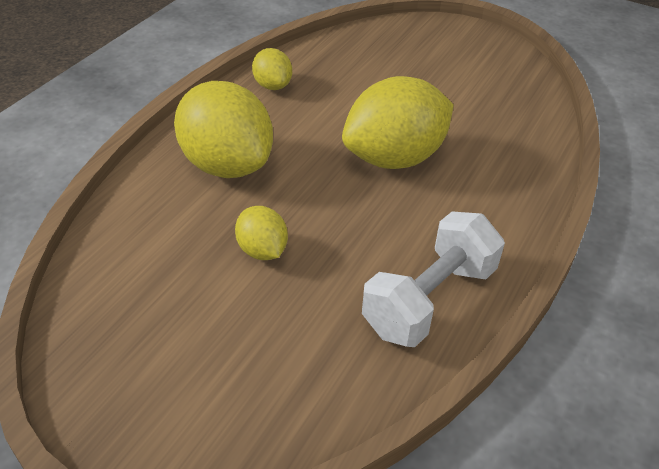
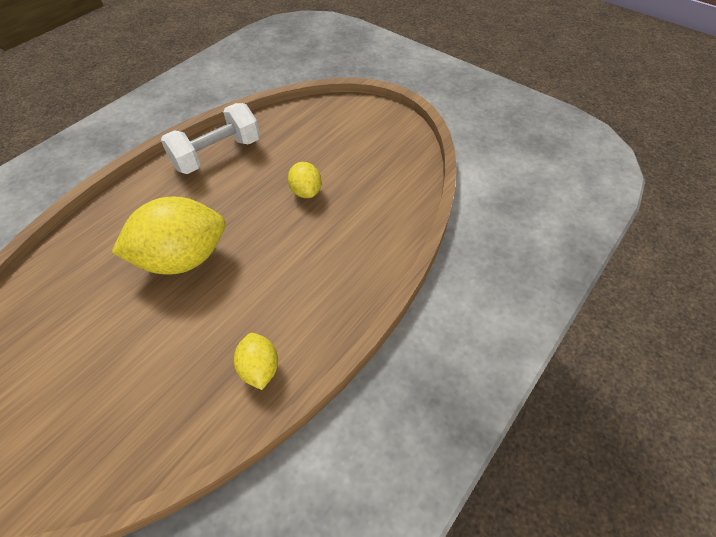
camera: 170 degrees left, 10 degrees up
(227, 165) = (320, 264): yellow lemon -> none

